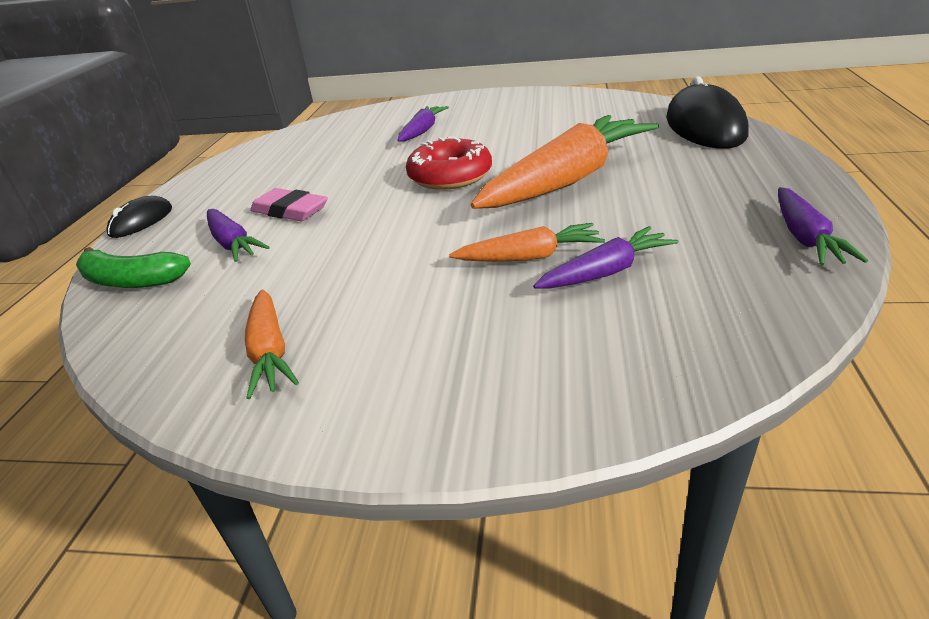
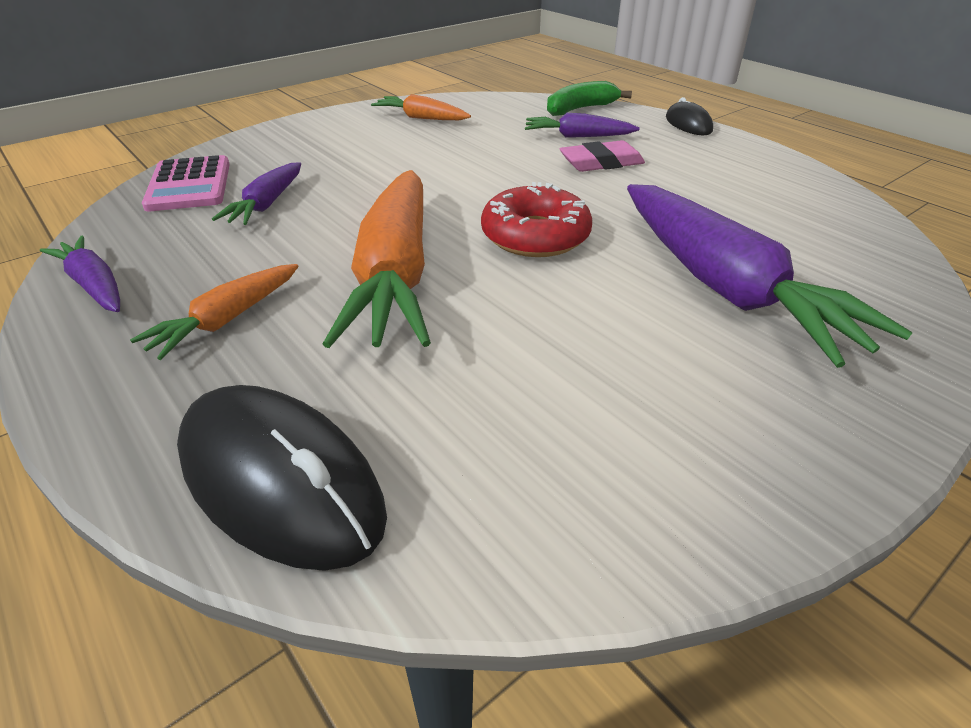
camera: 130 degrees right, 5 degrees up
(422, 131) = (725, 287): purple carrot -> purple carrot, size x2.01
(529, 257) = (338, 195): orange carrot -> orange carrot (226, 320)
(678, 341) = (189, 185): none -> pink calculator

